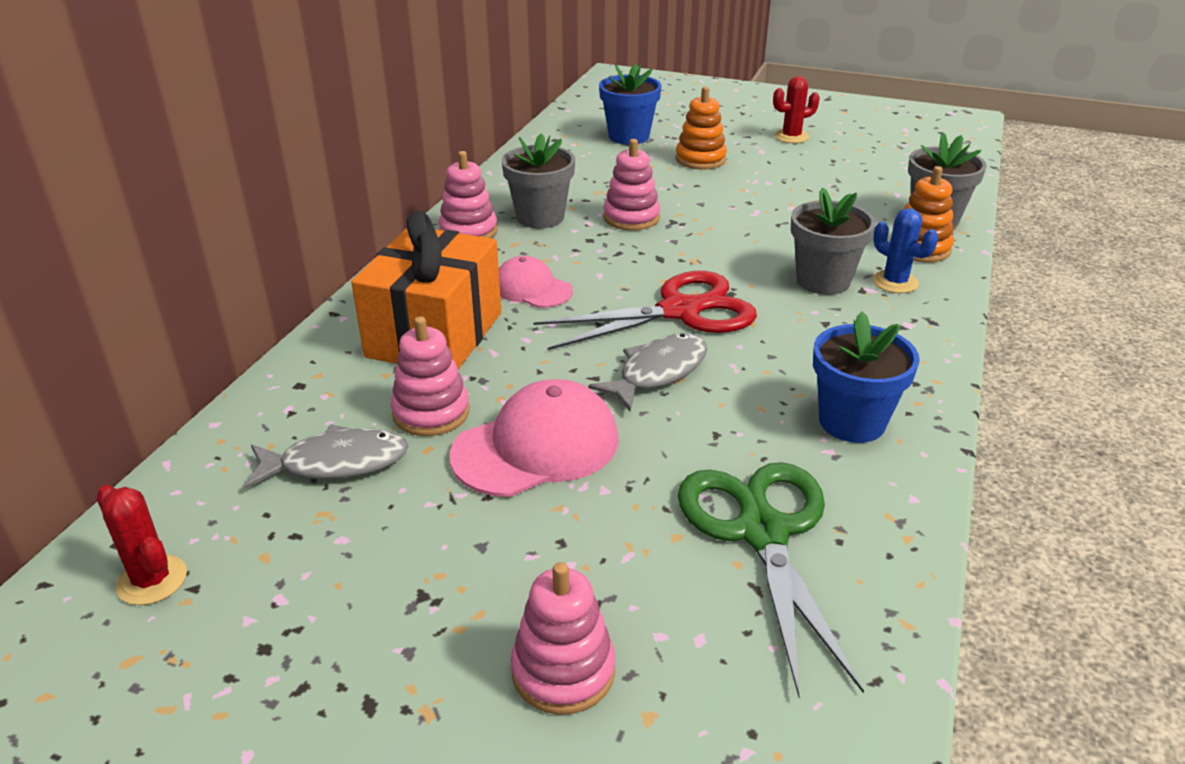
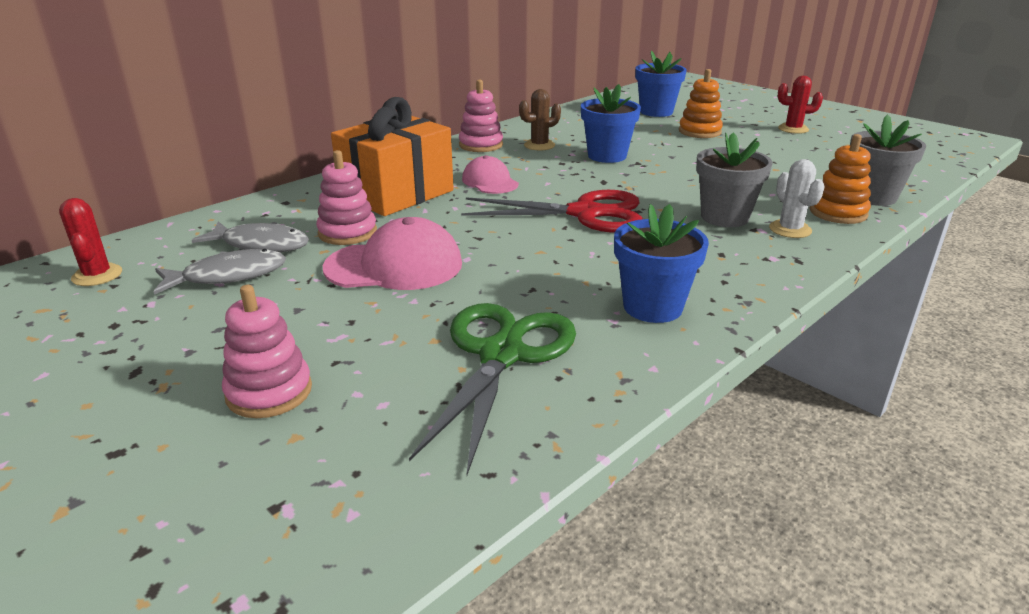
camera: 25 degrees right, 5 degrees down
(540, 217) = (539, 145): grey flower pot -> brown cactus
(631, 218) = (607, 156): pink stacking toy -> blue flower pot
(658, 372) = (528, 244): grey fish -> grey fish (228, 276)
(895, 282) = (790, 229): blue cactus -> white cactus

